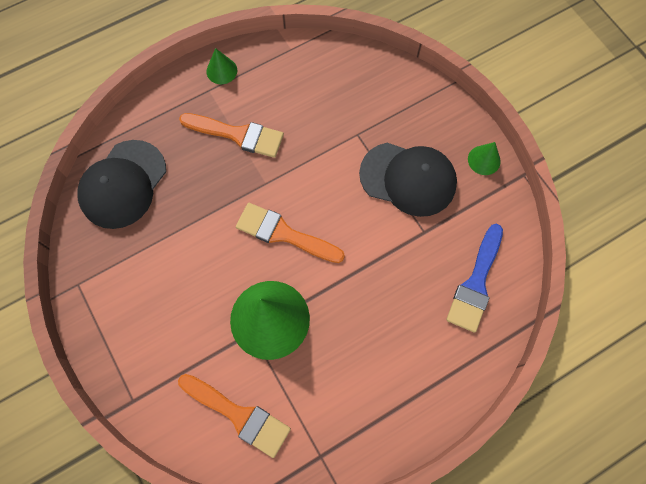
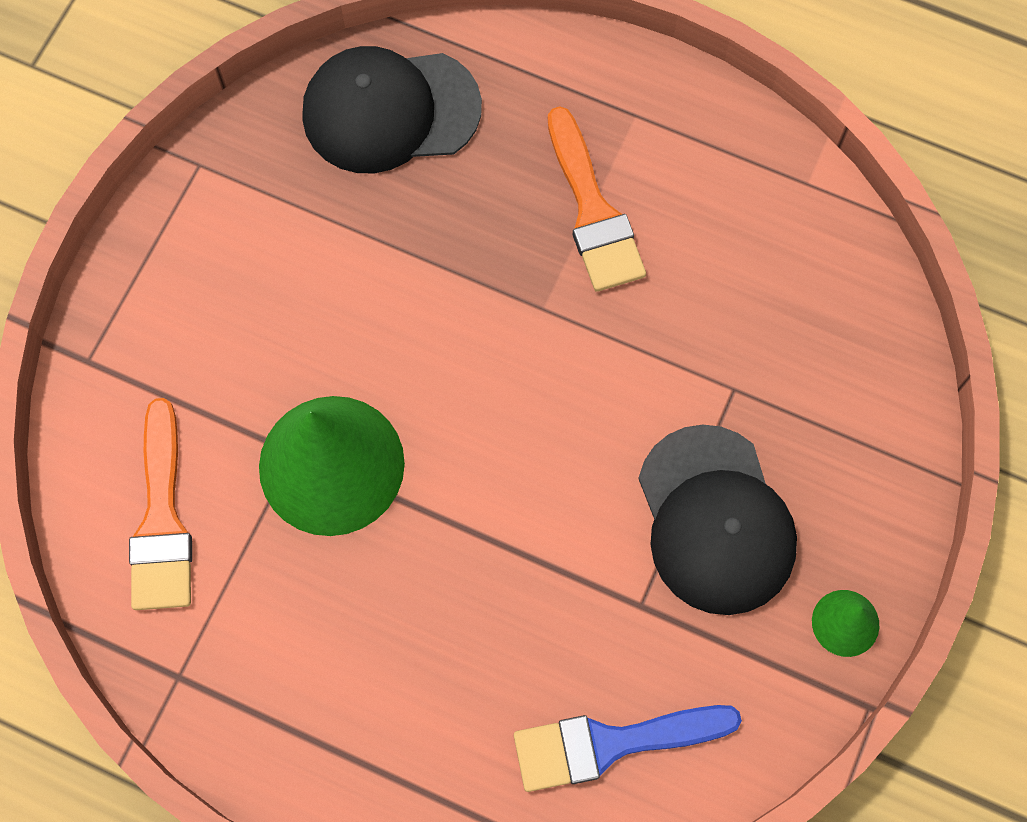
camera: 55 degrees right, 0 degrees up
(221, 70) = (684, 109): green cone -> none
(283, 233) = (480, 392): orange brush -> none

